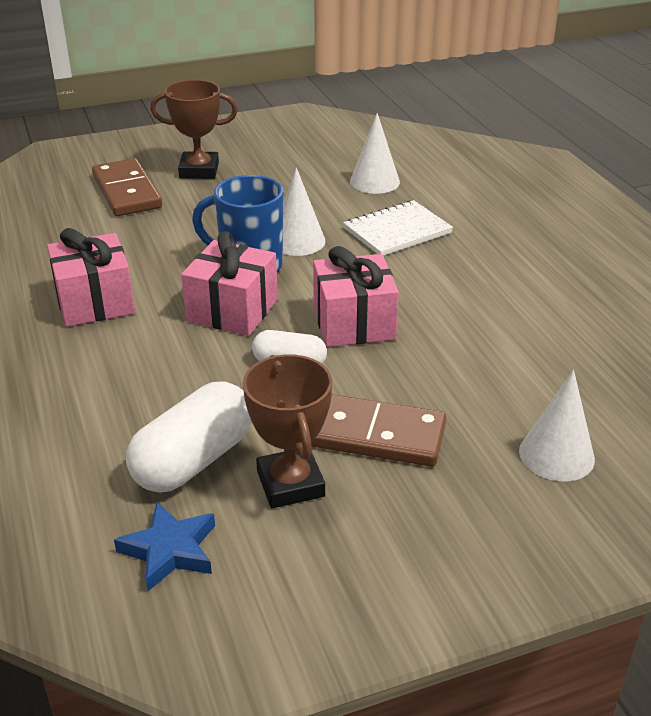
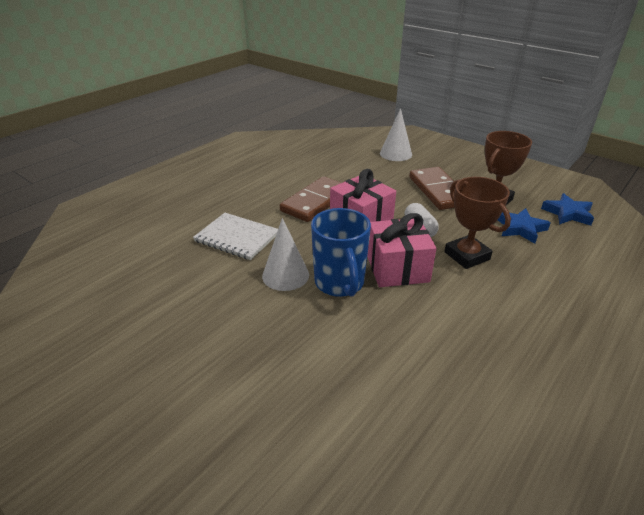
camera: 120 degrees left, 0 degrees up
(95, 302) = (462, 340): pink gift -> none
(127, 191) = (273, 440): brown domino -> brown domino (315, 202)
(194, 460) = (520, 228): white capsule -> blue star
(199, 170) = (186, 402): brown trophy -> brown trophy (467, 256)
(374, 181) = (157, 271): white cone -> none

